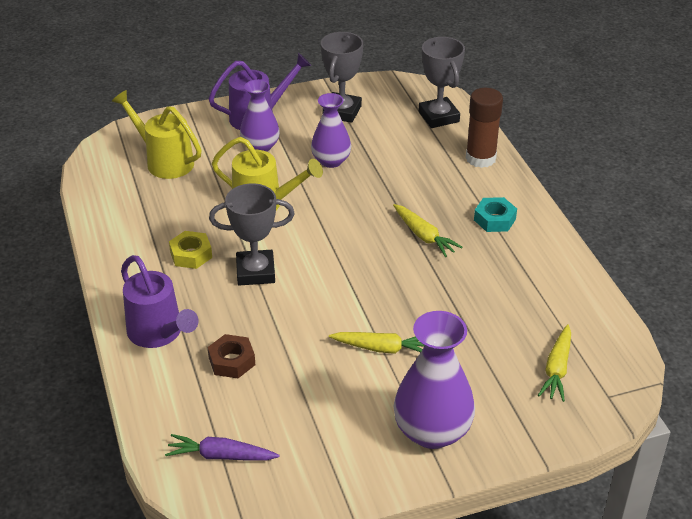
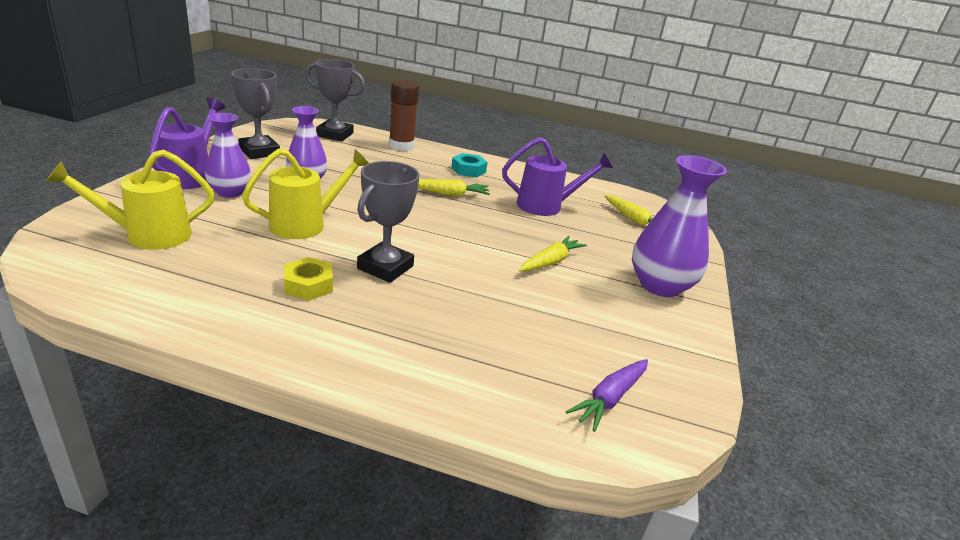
camera: 60 degrees left, 10 degrees down
(159, 334) = (394, 355): purple watering can -> purple watering can (546, 206)
(232, 361) = (486, 332): brown nut -> none

